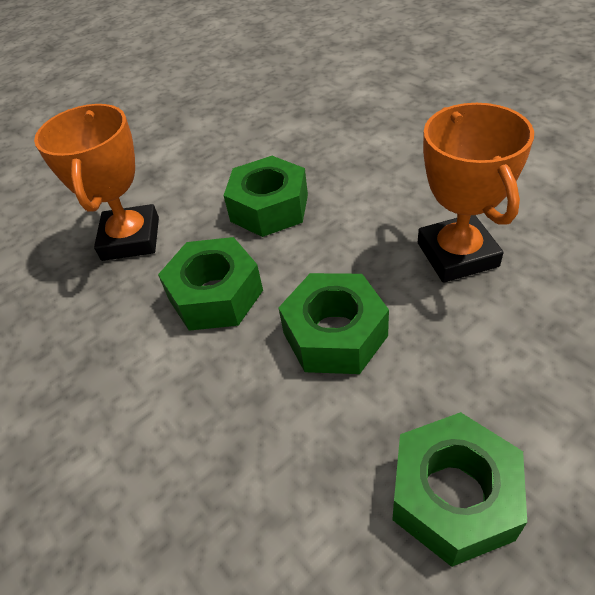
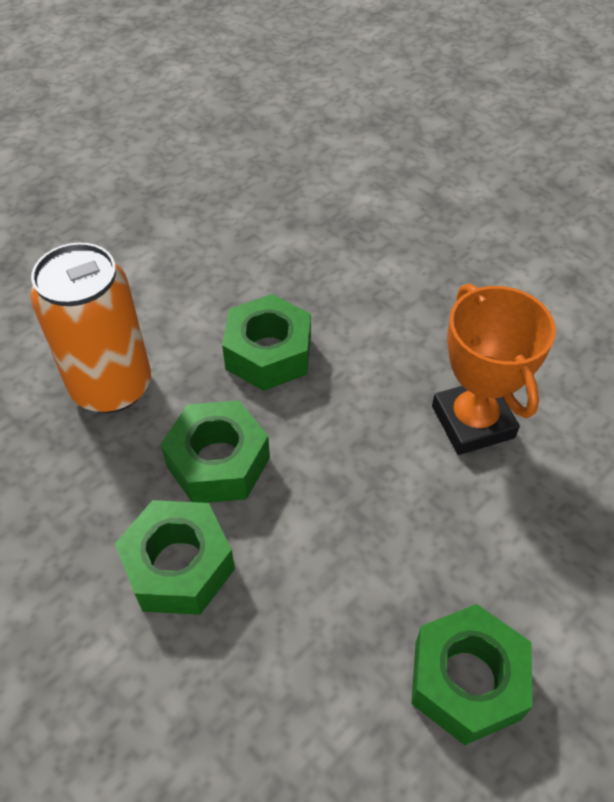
camera: 10 degrees left, 5 degrees up
(131, 239) = (111, 386): orange trophy -> orange can
(334, 334) = (349, 512): green nut -> green nut (178, 566)

